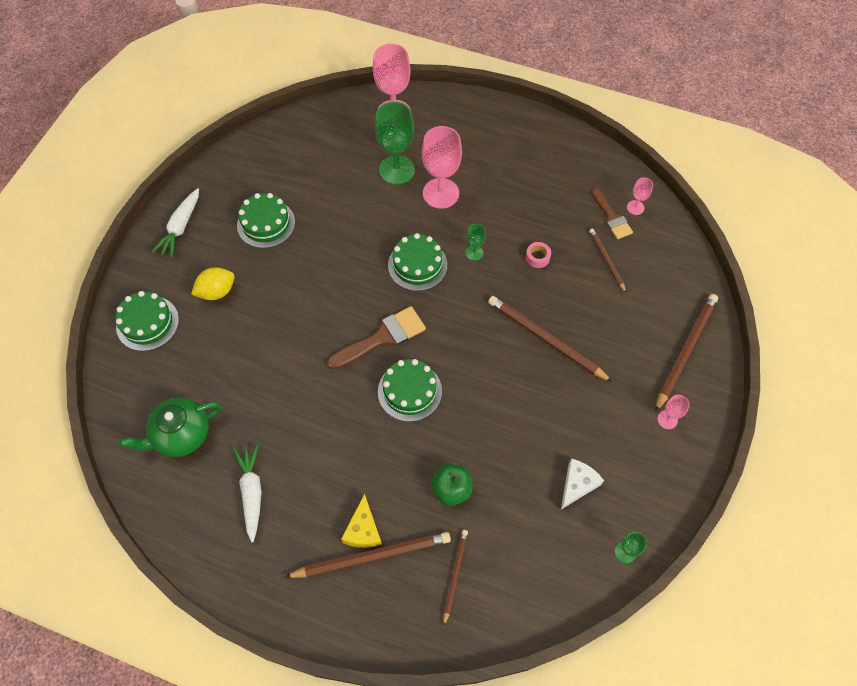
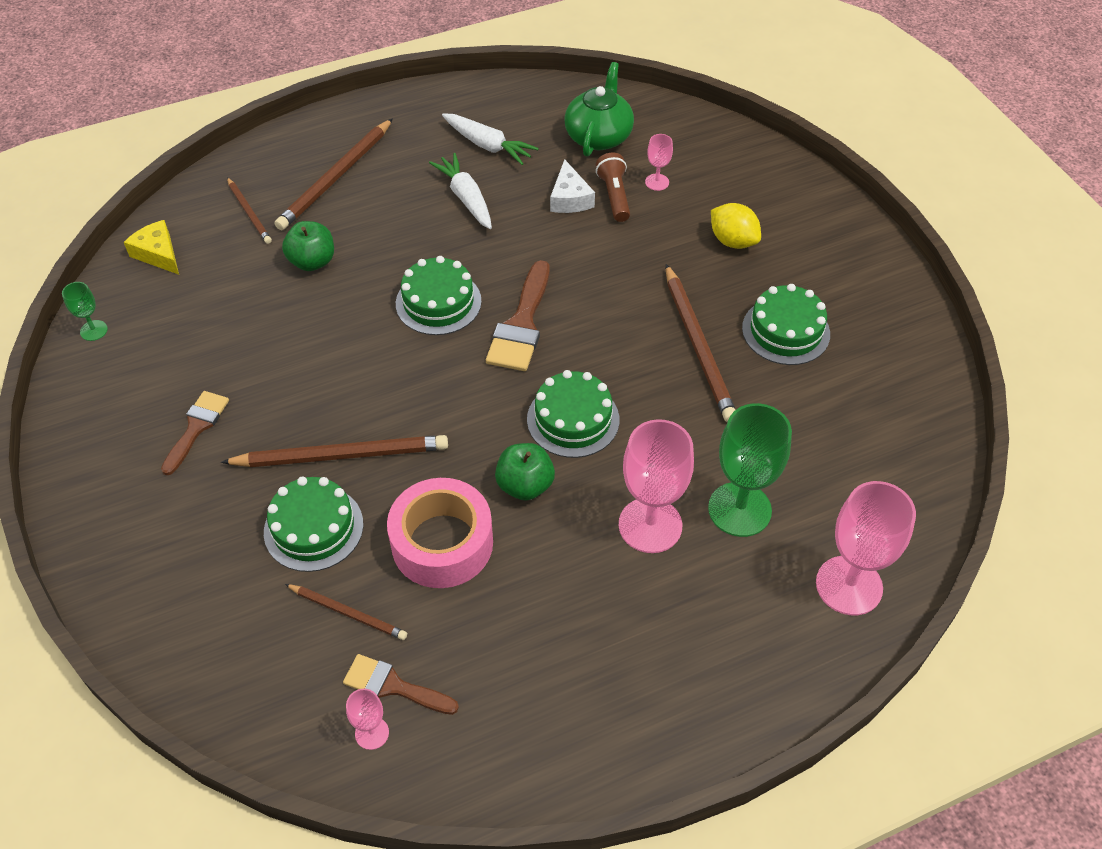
camera: 135 degrees right, 10 degrees down
(147, 323) = (750, 176): green cake -> green cake (313, 528)
(180, 227) = (857, 262): white carrot -> white carrot (466, 198)
(217, 292) = (733, 241): yellow lemon -> yellow lemon turned 60 degrees counterclockwise
(233, 378) = (614, 196): none -> brown flashlight
(363, 529) = (363, 186): yellow cheese -> yellow cheese (158, 254)
(474, 253) = (525, 485): green goblet -> green apple
(537, 257) = (442, 543): pink tape -> pink tape, size x2.47
(577, 484) = (186, 349): white cheese -> white cheese (570, 198)
(609, 420) = (196, 427): none -> brown brush
(667, 419) = (126, 477): pink goblet -> pink goblet (657, 182)
(685, 351) = (152, 573): brown pencil -> brown pencil (698, 345)

